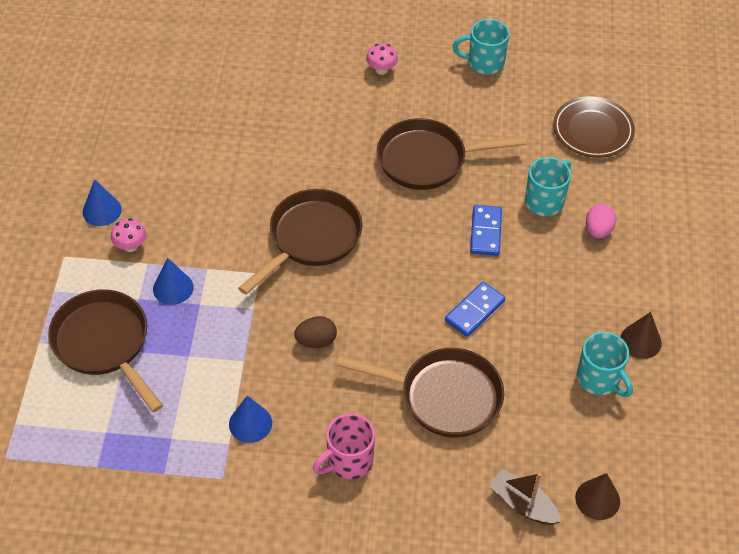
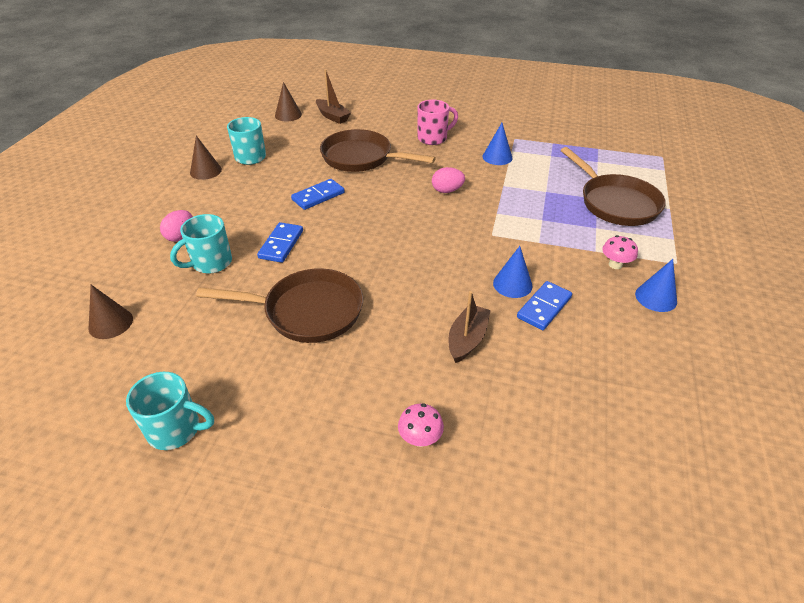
camera: 170 degrees left, 10 degrees down
(173, 288) = (567, 231): blue cone -> blue cone (512, 284)
(211, 188) = (544, 307): none -> blue domino
(281, 150) = (467, 339): none -> brown boat
(311, 238) = (443, 254): brown pan -> none
(316, 341) = (447, 190): brown egg -> pink egg
(381, 70) = (321, 435): pink mushroom -> pink mushroom (420, 439)
(592, 130) = (110, 323): brown plate -> brown cone

